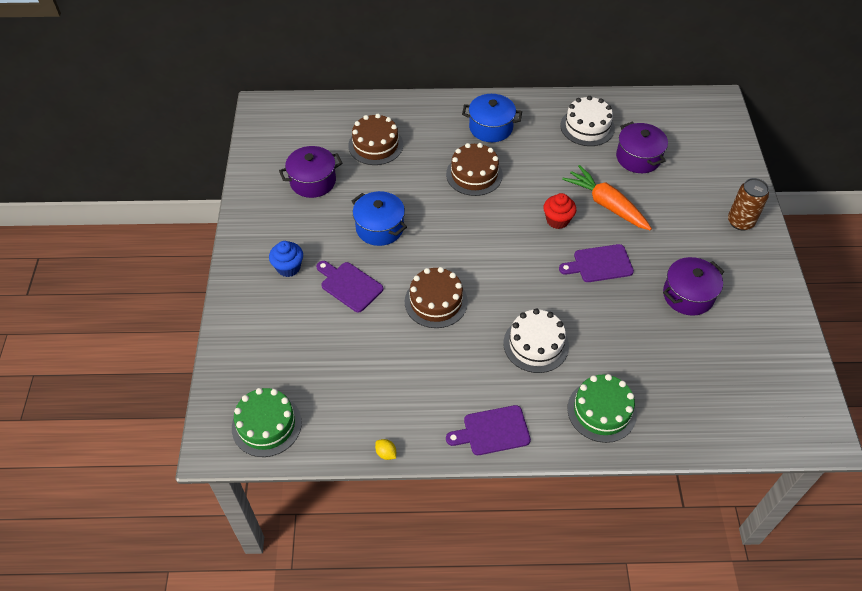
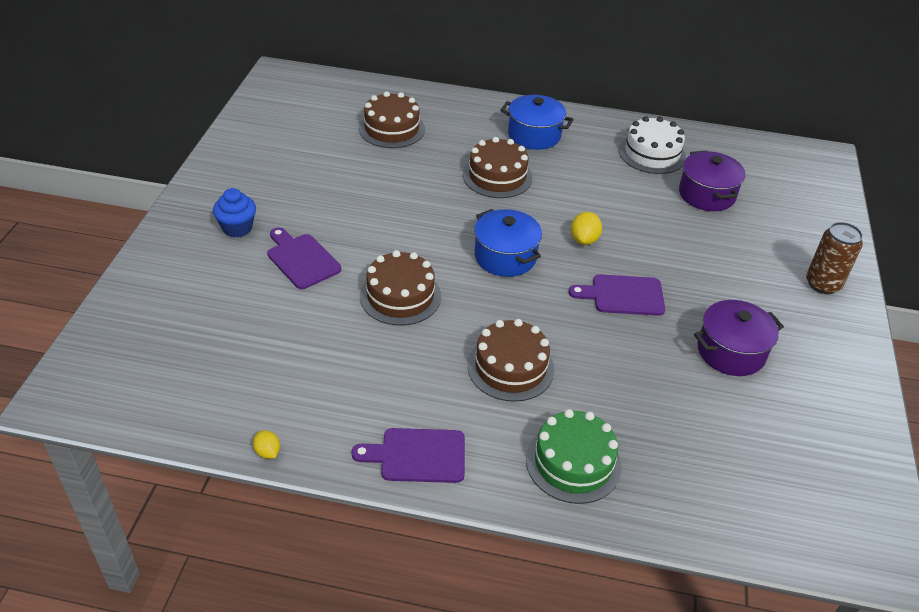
camera: 10 degrees right, 10 degrees down
(266, 425) = (132, 387): green cake -> none
(313, 181) = (304, 150): purple pot -> none
(379, 228) = (363, 208): blue pot -> blue pot (505, 257)
(536, 344) = (510, 367): white cake -> brown cake
(557, 220) = (584, 240): red cupcake -> yellow lemon
(606, 204) = (651, 235): orange carrot -> none

